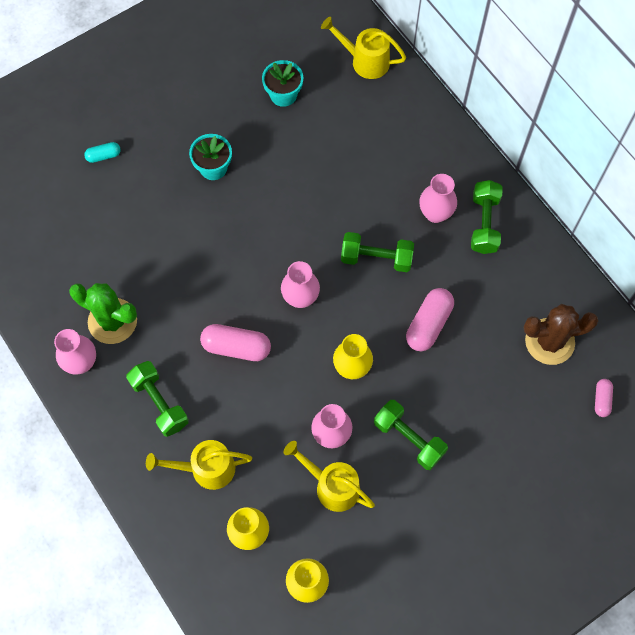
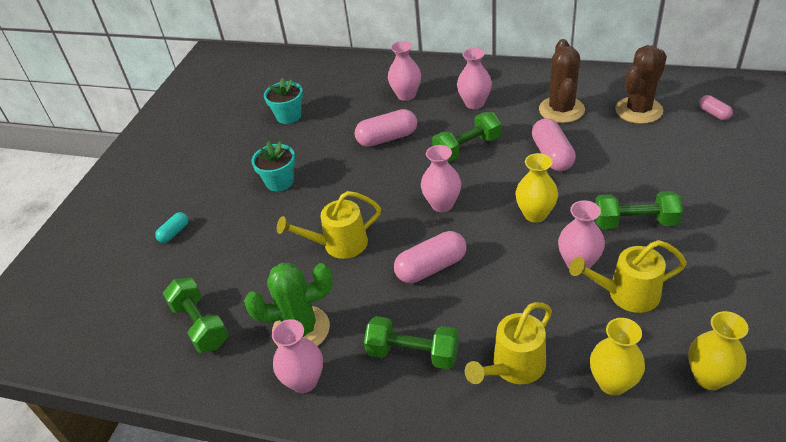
camera: 35 degrees left, 25 degrees down
(330, 191) = (387, 138): none -> pink capsule
(364, 61) = (327, 70): yellow watering can -> yellow watering can (338, 245)
(394, 153) = (406, 95): none -> pink vase
(484, 224) = (512, 88): green dumbbell -> green dumbbell (200, 325)
(492, 284) = (561, 110): none -> brown cactus

